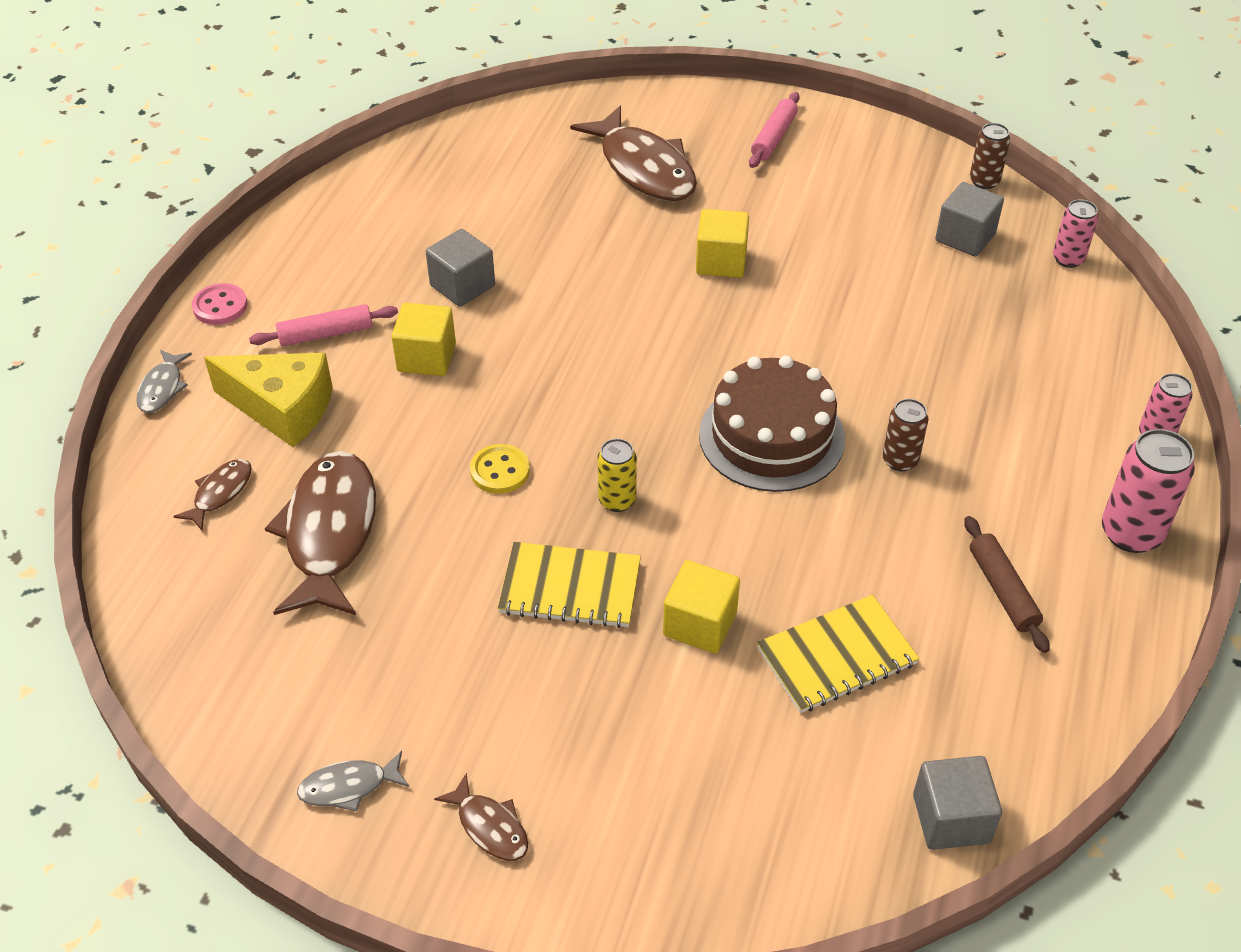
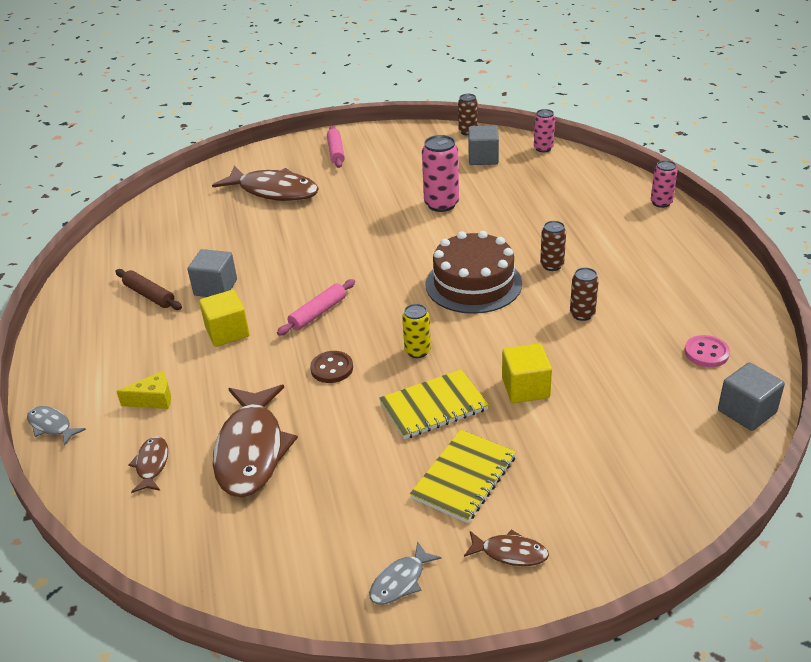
camera: 30 degrees left, 10 degrees down
(162, 388) = (51, 426): grey fish -> grey fish turned 150 degrees clockwise
(220, 306) = (53, 364): pink button -> pink button (706, 353)
(283, 409) = (153, 399): yellow cheese -> yellow cheese, size x0.54
(325, 334) = (145, 348): pink rolling pin -> pink rolling pin (318, 313)
(330, 532) = (251, 450): brown fish -> brown fish turned 150 degrees counterclockwise
(500, 471) = (332, 368): yellow button -> brown button
(721, 261) = (363, 217): yellow cube -> none
(836, 656) = (613, 367): yellow notebook -> yellow notebook (464, 477)
(870, 556) = (582, 314): none -> brown can
(1003, 590) = (662, 298): brown rolling pin -> brown rolling pin (149, 295)
(1131, 533) = (694, 247): pink can -> pink can (441, 204)

